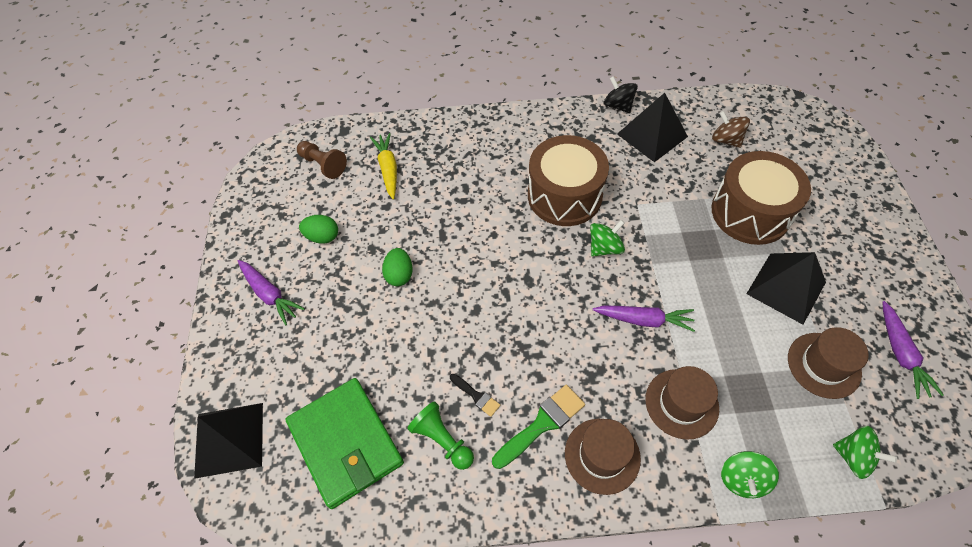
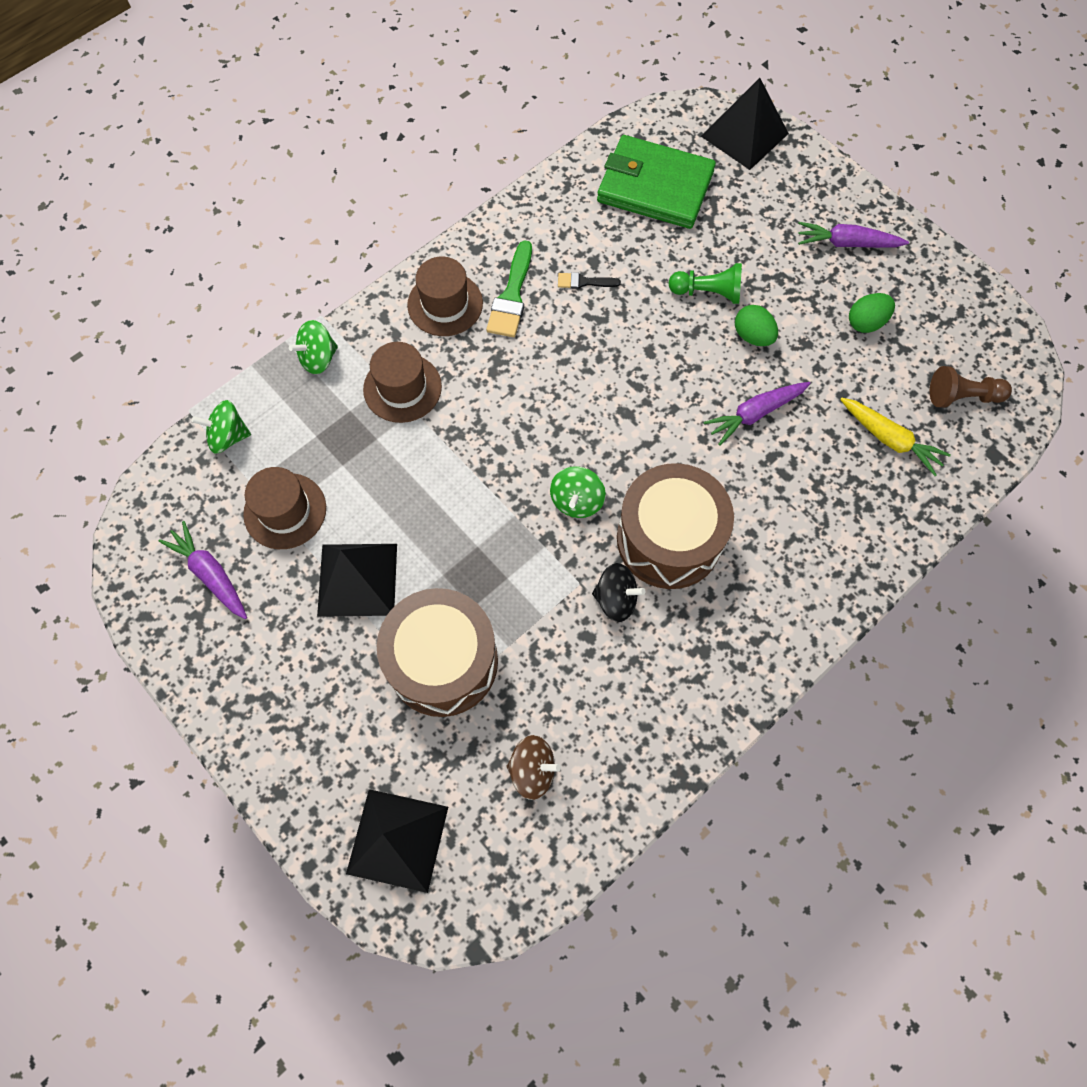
camera: 140 degrees right, 10 degrees up
(442, 440) = (582, 235): green pawn -> green pawn (707, 292)
(618, 105) = (711, 735): black spinning top -> black spinning top (616, 599)
(644, 320) = (484, 445): purple carrot -> purple carrot (755, 414)
(652, 135) = (632, 710): black pyramid -> black pyramid (397, 840)
(742, 479) = (318, 358): green spinning top -> green spinning top turned 105 degrees counterclockwise

